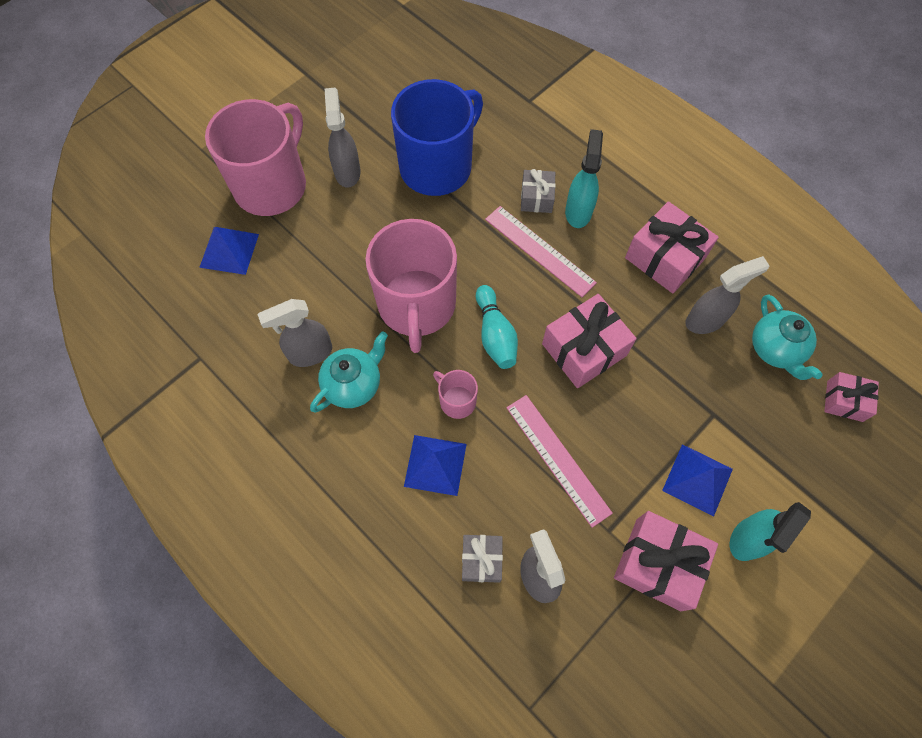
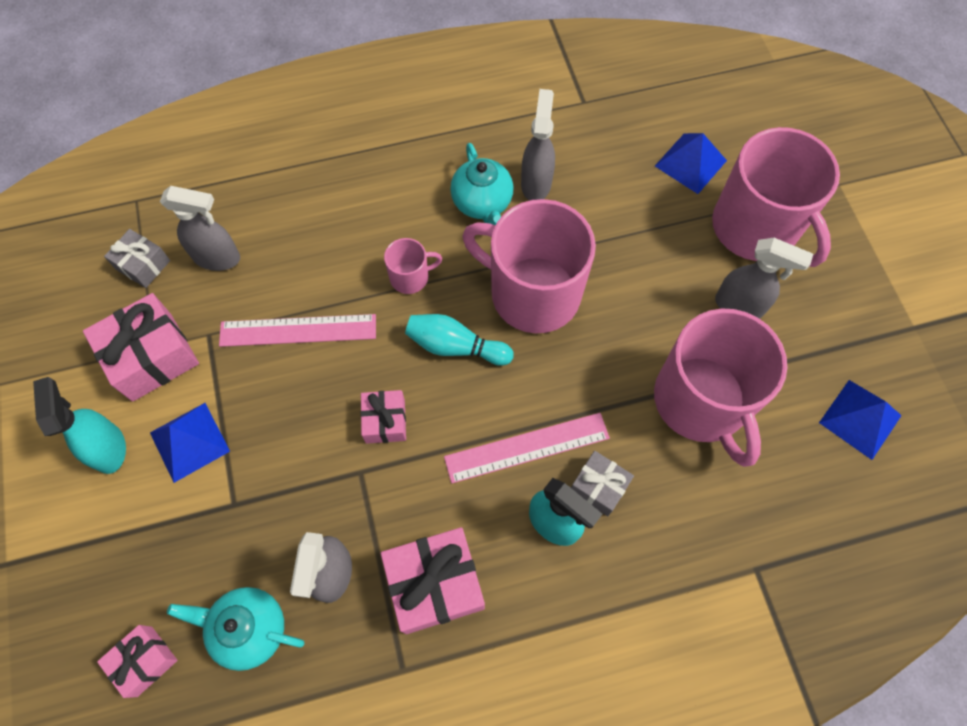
camera: 120 degrees right, 0 degrees up
(435, 465) = (364, 230): blue pyramid -> blue pyramid (860, 419)
(437, 166) = (701, 401): blue mug -> pink mug
(481, 560) = (262, 224): grey gift -> grey gift (143, 265)
(584, 349) = (385, 421): pink gift -> pink gift, size x0.58

